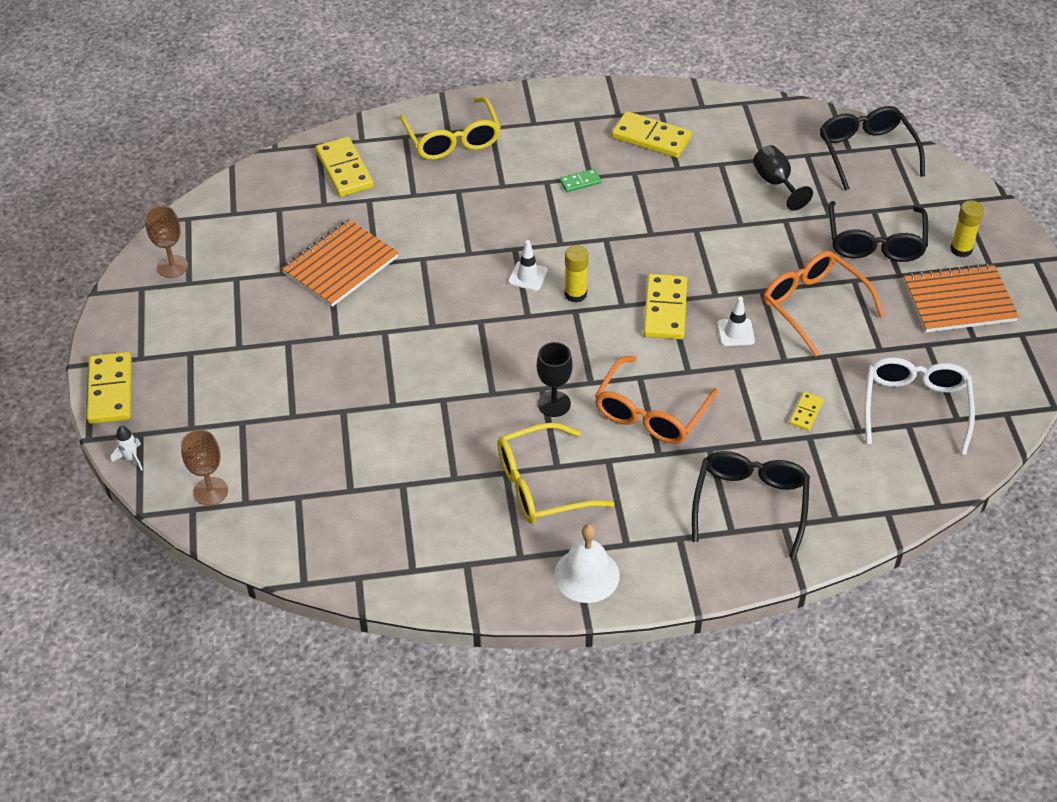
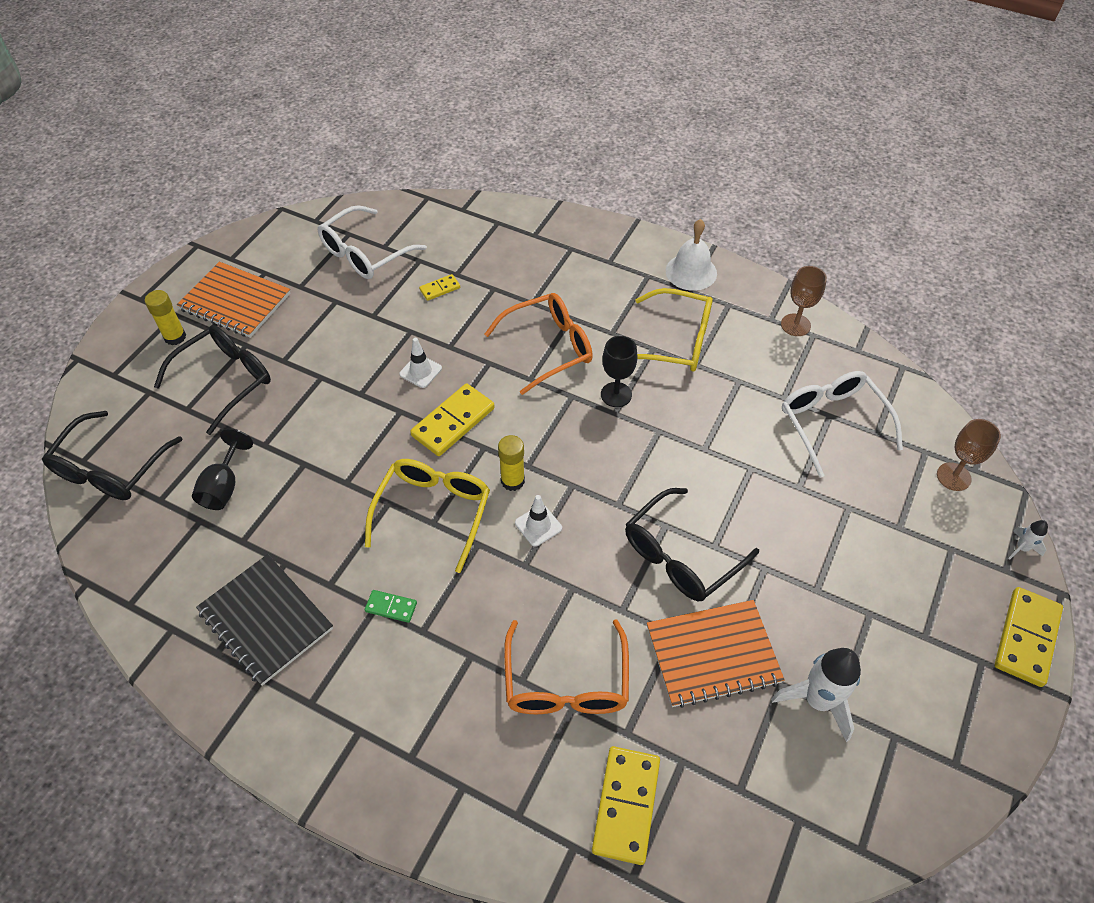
camera: 145 degrees left, 5 degrees up
(172, 266) = (907, 775): brown goblet -> brown goblet (795, 325)
(252, 276) = (817, 701): none -> white rocket
(343, 483) = (832, 423): none -> white glasses
(452, 139) = (467, 770): yellow glasses -> yellow glasses (433, 513)
(651, 137) = (266, 620): yellow domino -> black notebook
(750, 505) = (543, 256): black glasses -> black glasses (681, 555)
(814, 306) = (338, 357): orange glasses -> orange glasses (566, 681)

